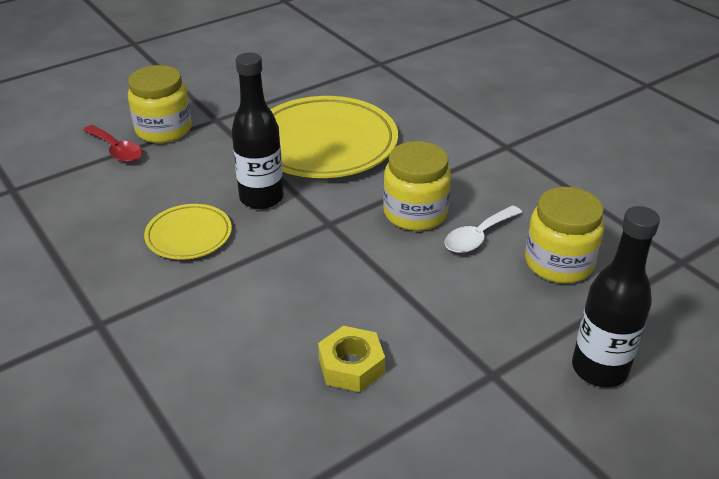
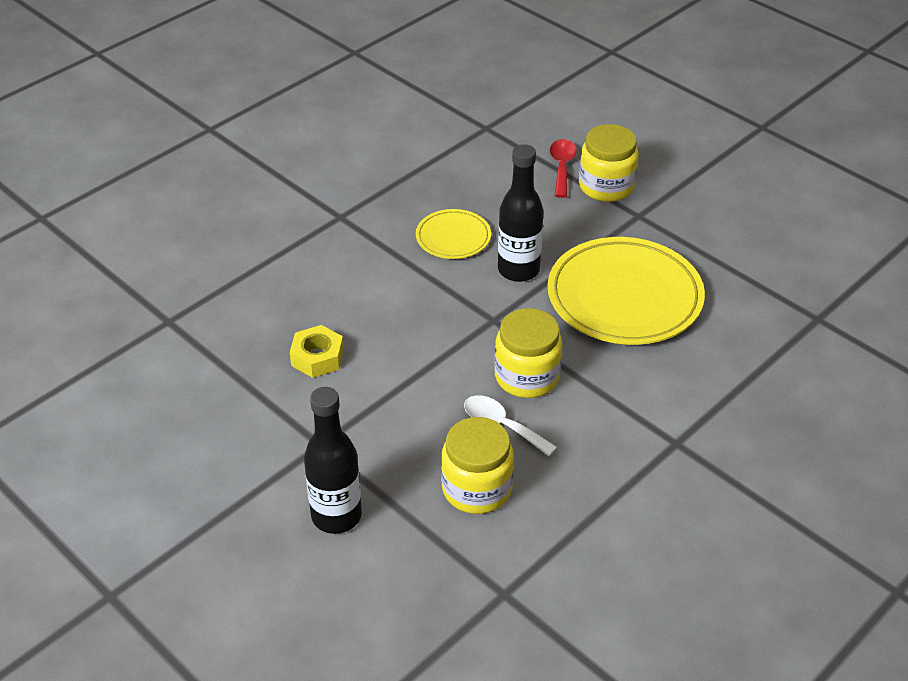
camera: 80 degrees right, 5 degrees up
(117, 150) = (562, 167): red spoon -> red spoon turned 150 degrees clockwise

